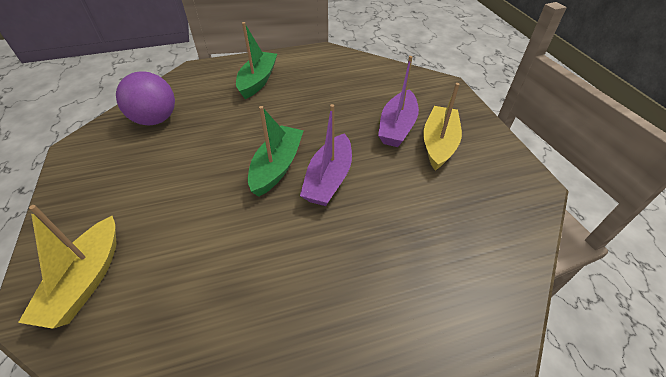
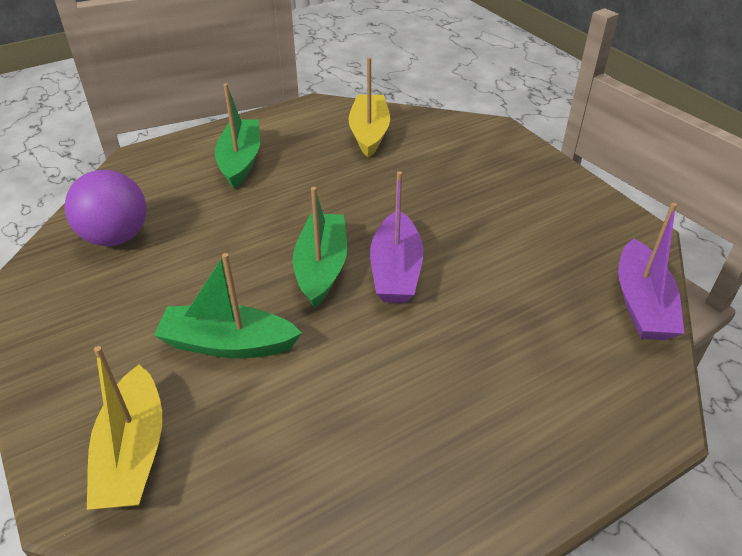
camera: 15 degrees left, 5 degrees down
(188, 211) = (228, 344): none -> green boat
(397, 127) = (455, 192): purple boat -> purple boat (641, 304)
(439, 143) = (514, 204): yellow boat -> yellow boat (369, 133)

